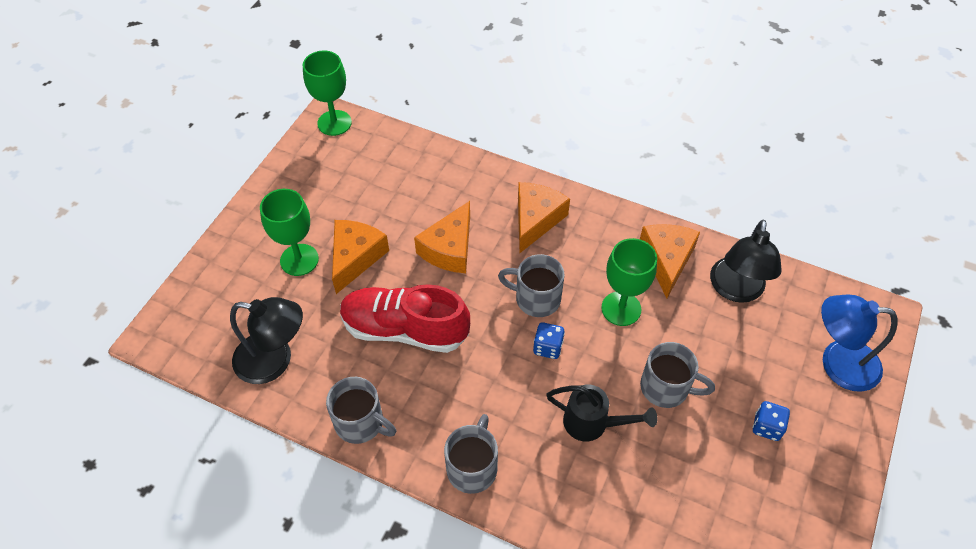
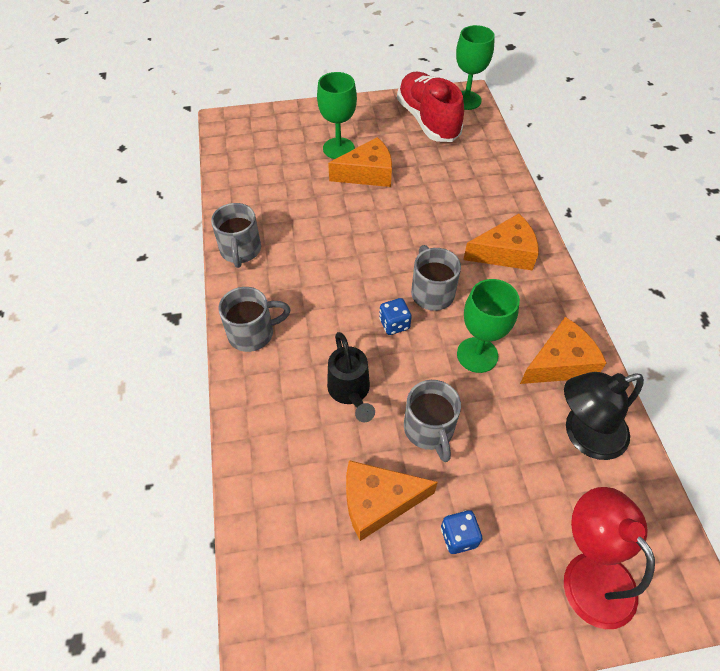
camera: 55 degrees right, 0 degrees up
(274, 360) = (252, 182): black lamp -> none
(405, 329) = (333, 232): red shoe -> red shoe (428, 120)
(449, 248) = (425, 217): orange cheese -> orange cheese (378, 502)
(837, 363) = (589, 573): blue lamp -> red lamp

